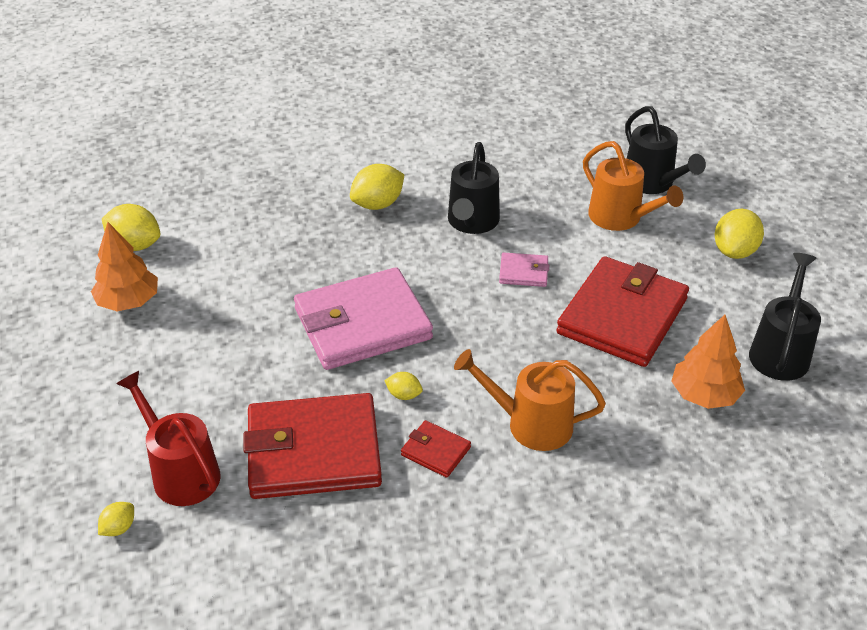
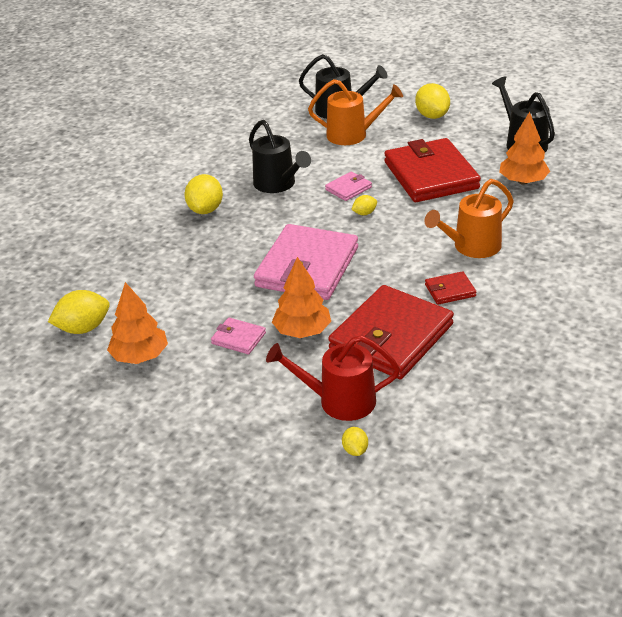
camera: 45 degrees left, 5 degrees down
(210, 346) = (238, 338): none -> pink wallet
(261, 382) = (302, 331): none -> orange tree
(404, 395) = (389, 280): yellow lemon -> yellow lemon (364, 213)

